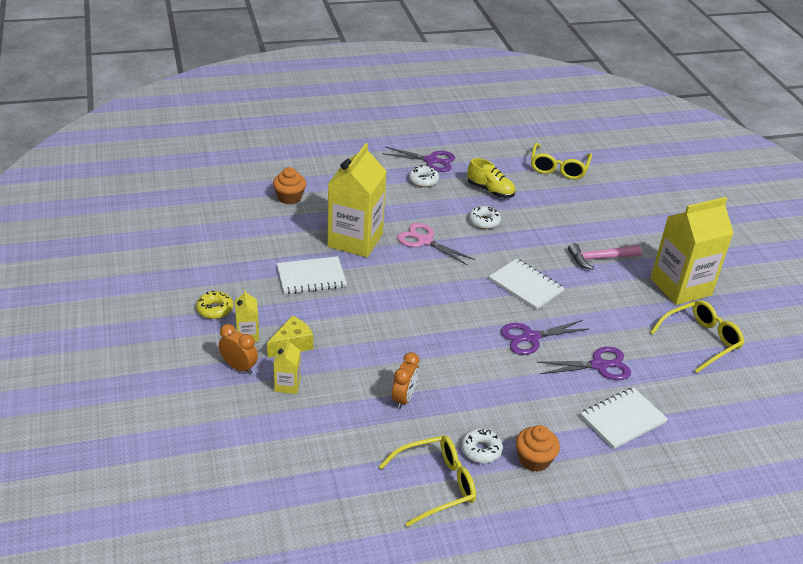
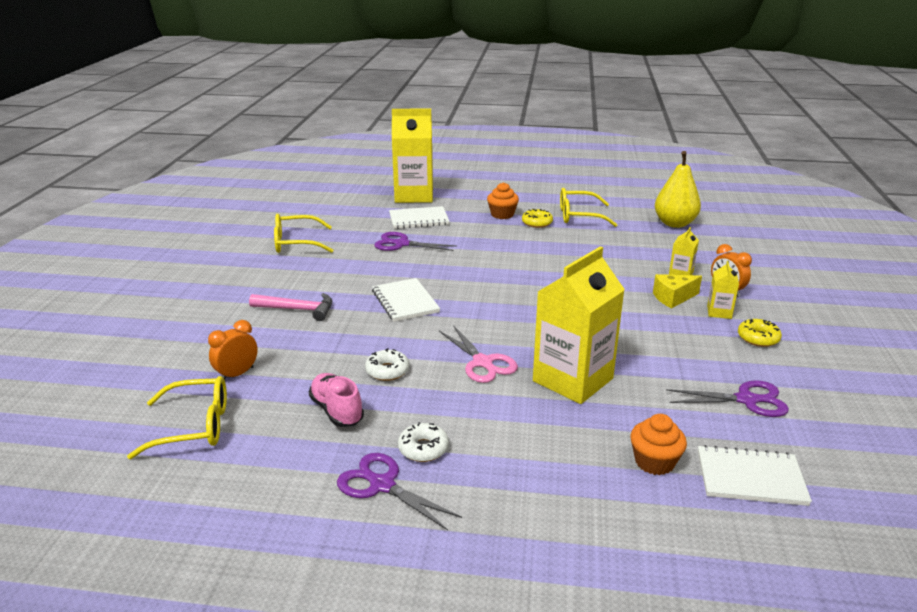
camera: 155 degrees left, 10 degrees down
(304, 499) = (674, 223): none -> yellow pear
(311, 277) = (641, 349): white notebook -> white notebook (750, 478)
(404, 398) = (580, 252): orange clock -> orange clock (237, 374)
(481, 450) = (537, 223): white donut -> yellow donut
(490, 191) = (337, 411): yellow shoe -> pink shoe
(530, 337) = (441, 267): purple scissors -> purple scissors (747, 400)
(558, 168) = (194, 426): yellow glasses -> yellow glasses turned 45 degrees clockwise
(680, 287) = (253, 275): yellow carton -> yellow carton (414, 195)

